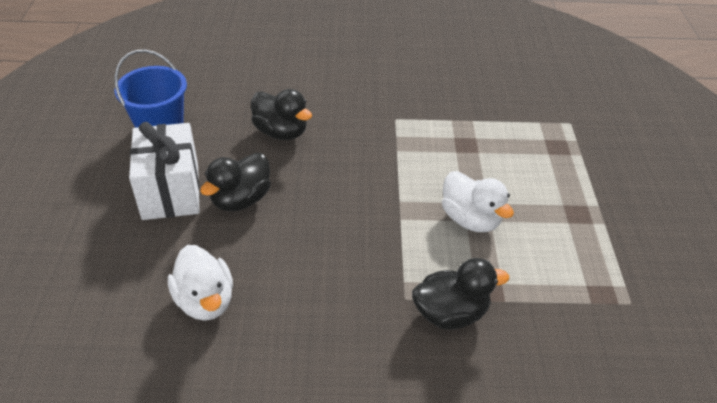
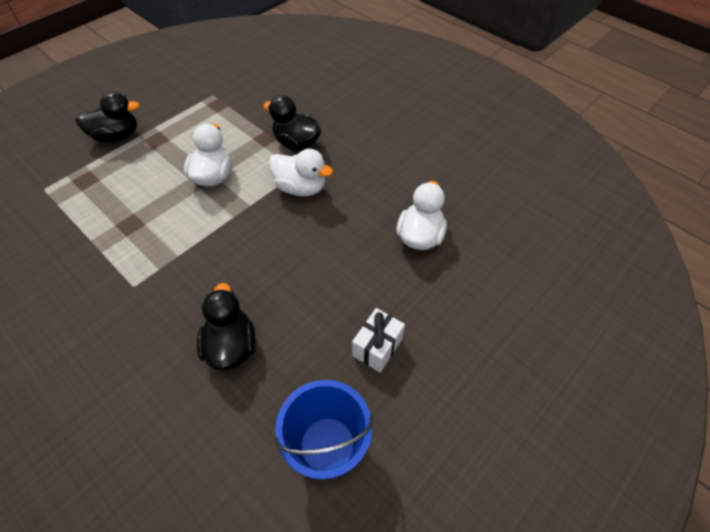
camera: 135 degrees left, 10 degrees up
(171, 191) = (377, 347): white gift -> white gift, size x0.57
(241, 199) = (332, 297): black duck -> black duck (117, 136)
(378, 266) = (301, 188): none -> white duck

